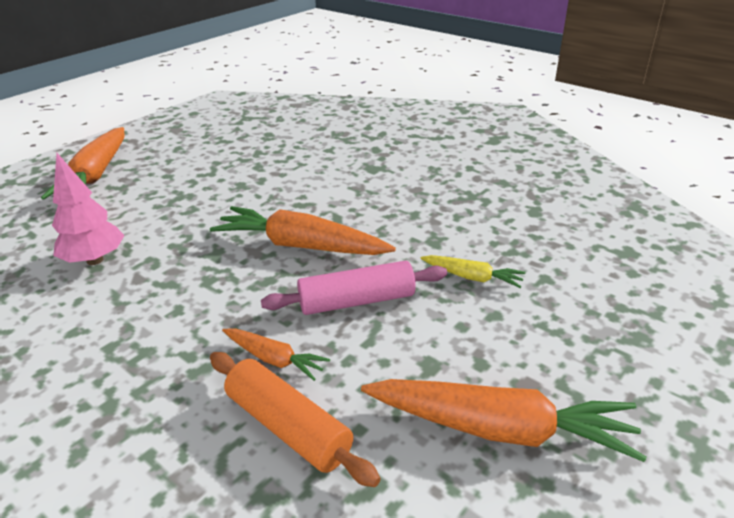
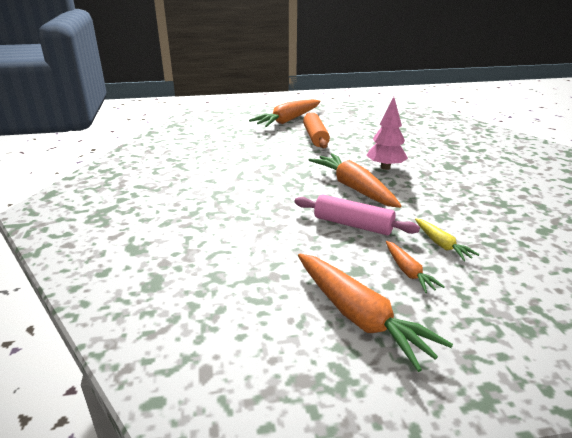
camera: 40 degrees right, 5 degrees down
(95, 260) = (248, 156): pink tree -> pink tree (385, 167)
(274, 359) = (280, 229): orange carrot -> orange carrot (408, 272)
(288, 427) = (253, 257): orange rolling pin -> orange rolling pin (315, 137)

